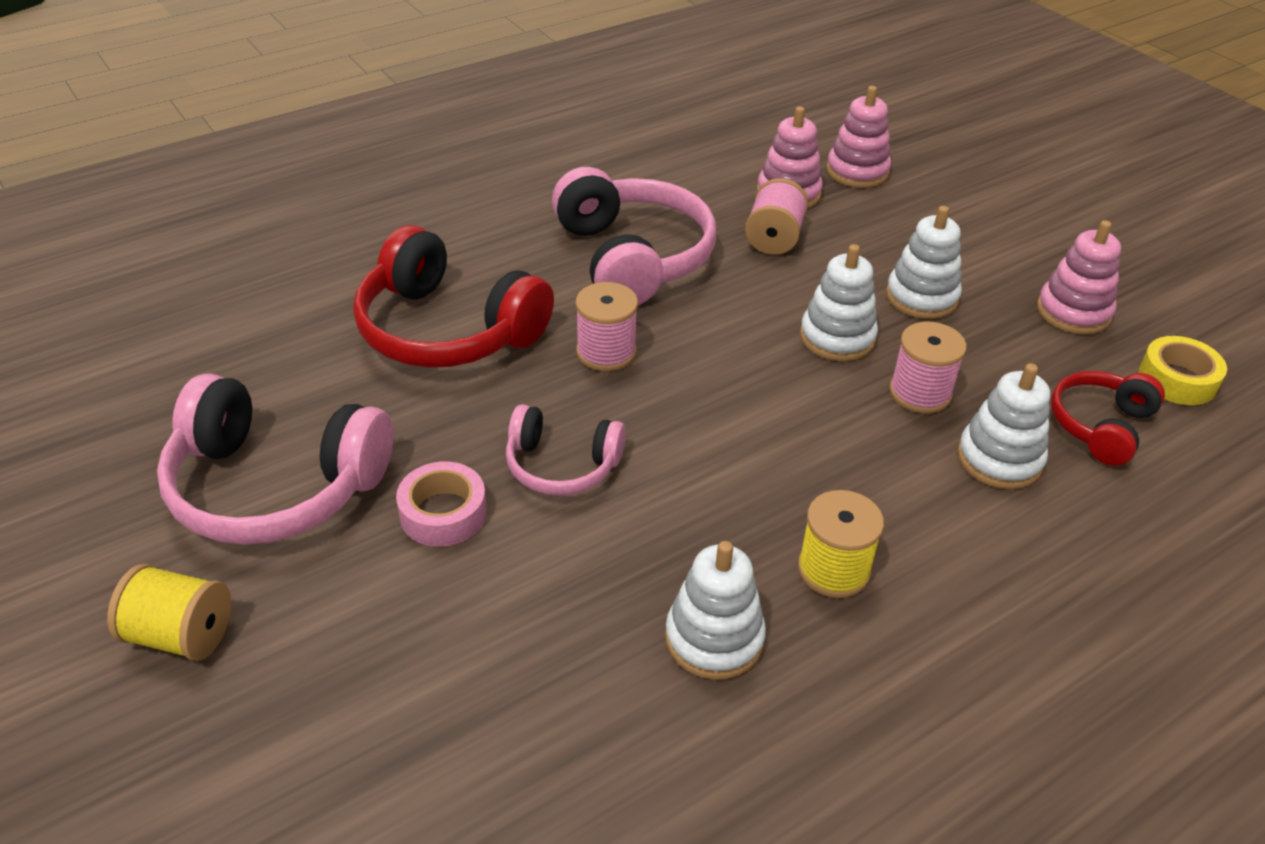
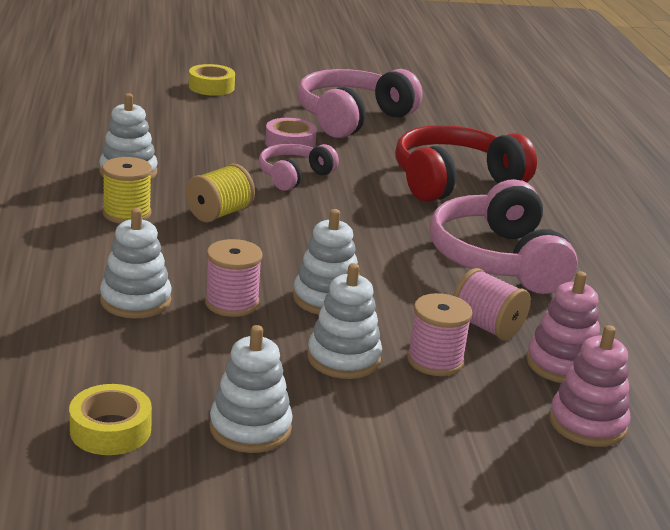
camera: 115 degrees right, 15 degrees down
(180, 635) = (275, 89): yellow spool -> yellow spool (219, 213)
(232, 732) = (211, 87): none -> yellow tape
(606, 352) = (387, 217): pink spool -> pink spool (435, 360)
(632, 258) = (498, 260): pink headphones -> pink headphones turned 75 degrees clockwise
(1073, 312) = (250, 428): pink stacking toy -> white stacking toy
(1100, 426) = (112, 358): red headphones -> none

